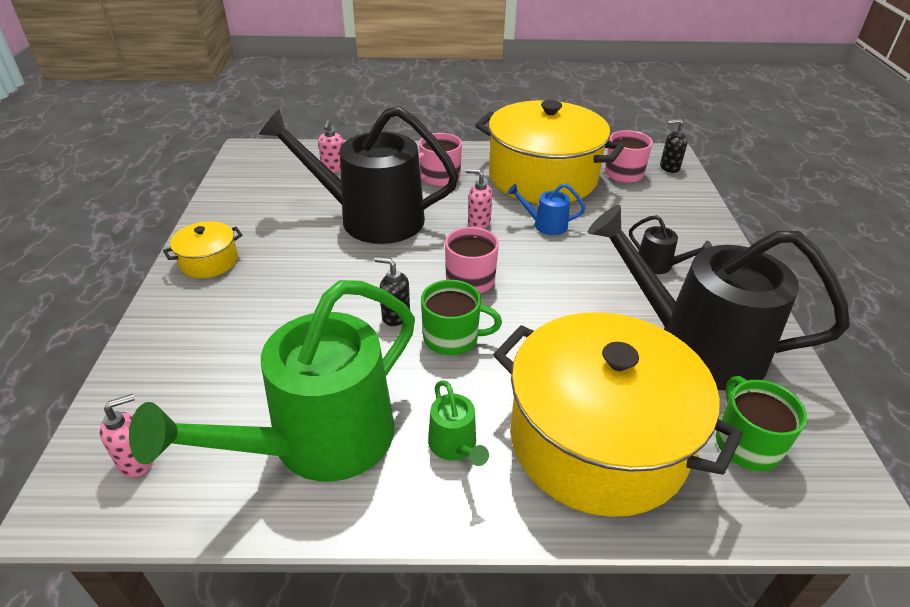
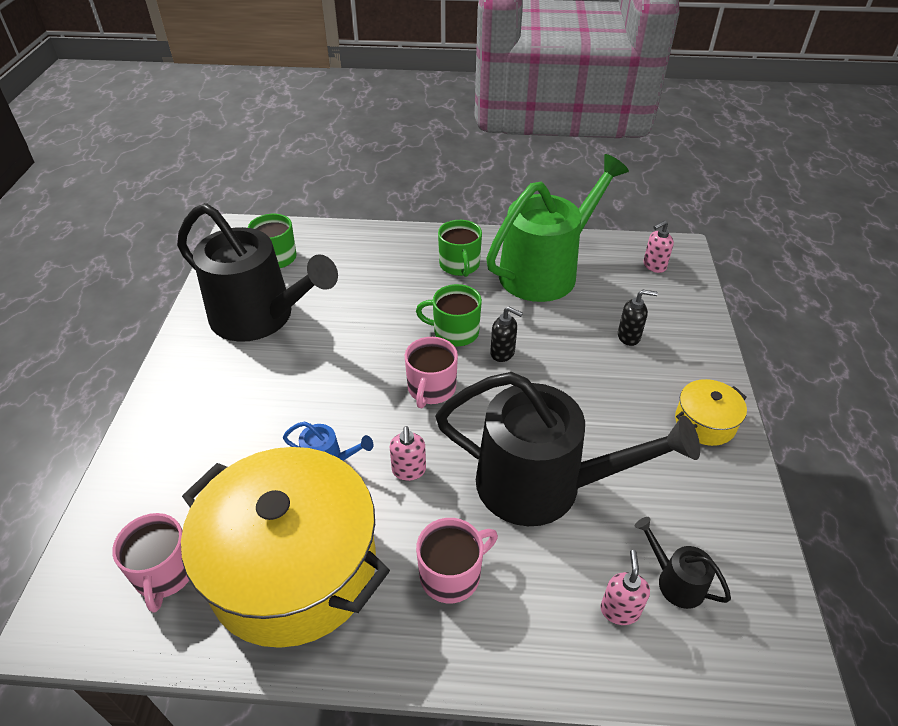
camera: 175 degrees left, 5 degrees up
(455, 446) = (459, 265): green watering can -> green mug
(478, 222) = (409, 471): pink soap dispenser -> pink soap dispenser turned 60 degrees clockwise
(597, 440) = (369, 264): yellow pot -> none
(658, 265) = (234, 397): black watering can -> black watering can (675, 581)
(669, 167) = (81, 586): black soap dispenser -> black soap dispenser (629, 337)

